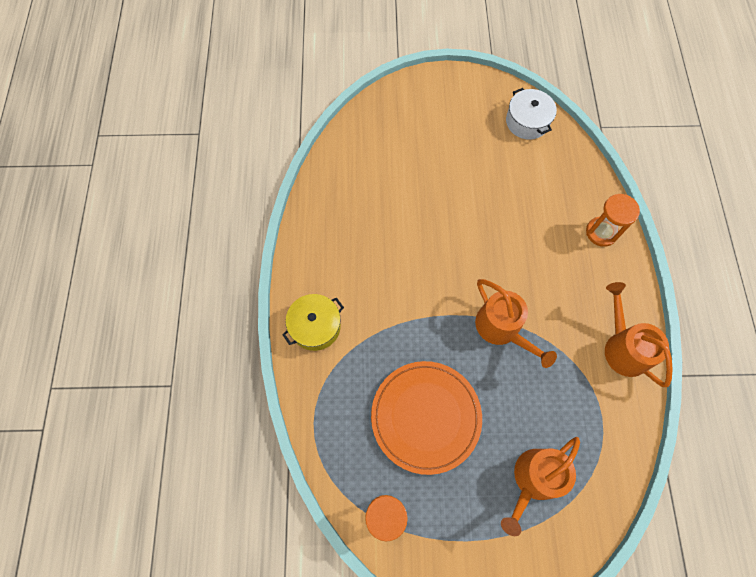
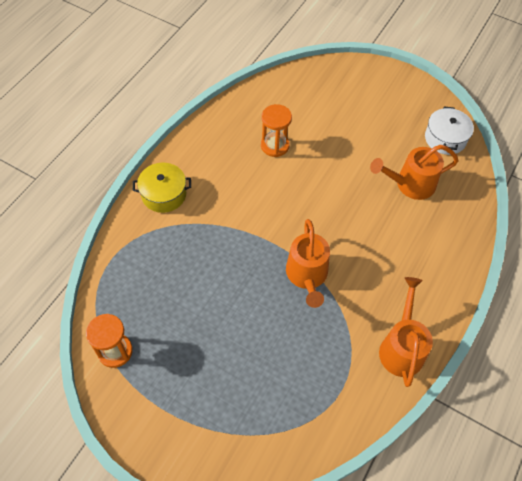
camera: 30 degrees right, 10 degrees down
(425, 417) = (198, 302): orange plate -> none
(533, 480) = (248, 399): orange watering can -> orange watering can (410, 184)
(601, 232) = (449, 252): orange hourglass -> orange hourglass (275, 146)

